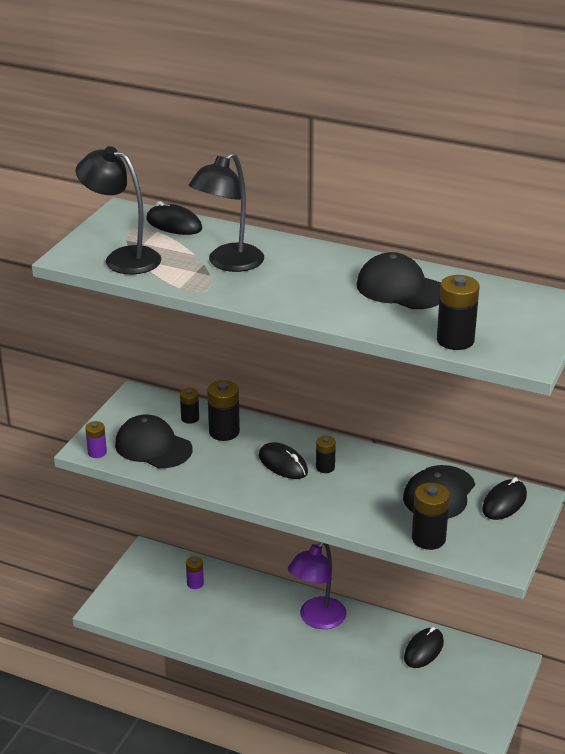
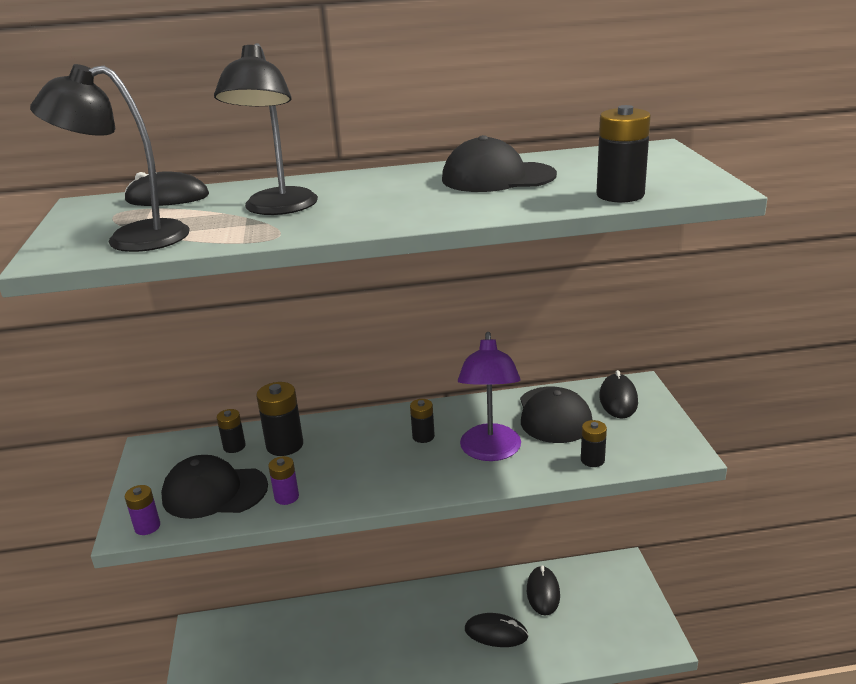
camera: 30 degrees left, 5 degrees down
(195, 583) = (275, 636): purple battery -> purple battery (286, 497)
(283, 464) = (377, 451): black mouse -> black mouse (496, 633)
(317, 619) = (424, 612): purple lamp -> purple lamp (490, 451)
(428, 539) = (592, 460): black battery -> black battery, size x0.60

